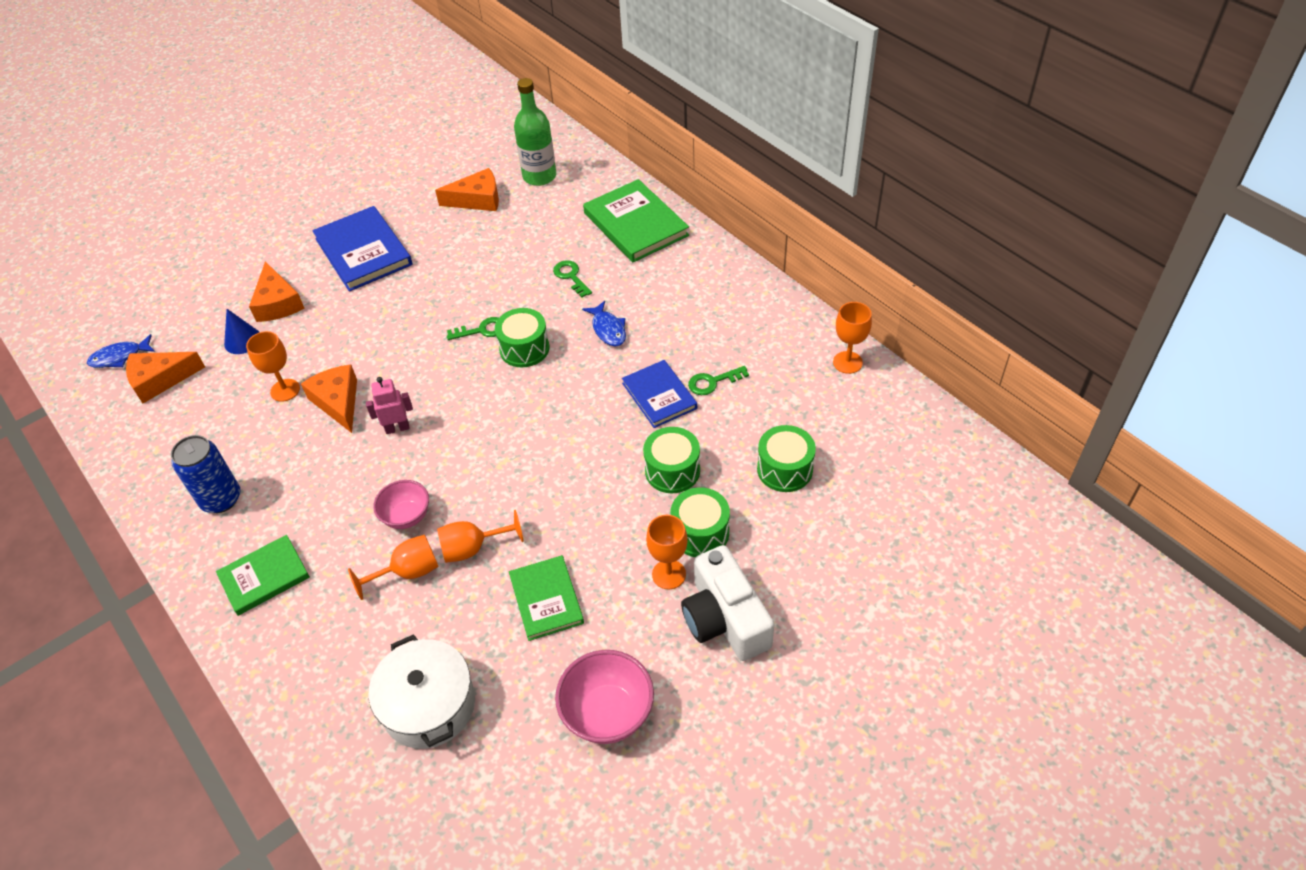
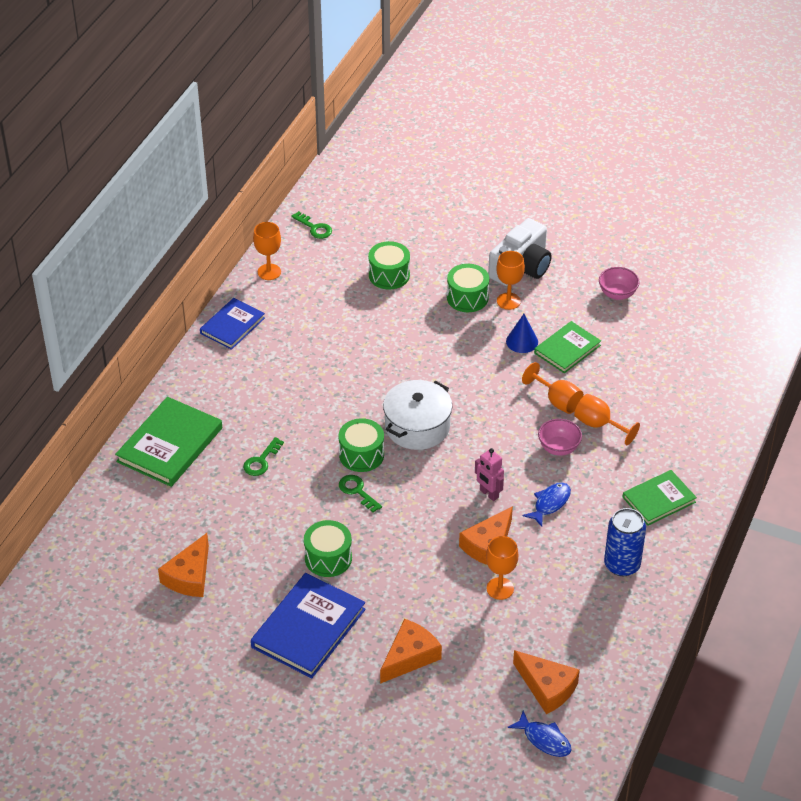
camera: 120 degrees left, 5 degrees down
(242, 340) = (468, 654): blue cone -> blue cone (522, 341)
(264, 577) = (659, 500): green book -> green book turned 60 degrees counterclockwise
(429, 705) = (674, 371): white pot -> white pot (417, 427)
(477, 200) = (189, 576): orange cheese -> orange cheese turned 120 degrees counterclockwise
(539, 176) = (131, 543): green bottle -> none
(608, 329) = (310, 413): blue fish -> blue fish (550, 503)
(608, 713) = (617, 294): pink bowl -> pink bowl, size x0.66
(659, 396) = (362, 358): blue book -> blue book (232, 326)
(672, 470) = (426, 327): green drum -> green drum (328, 558)
(713, 382) = (331, 334): green key -> green key (314, 228)

